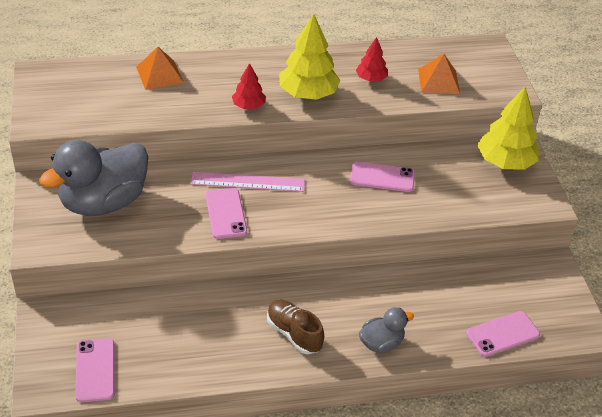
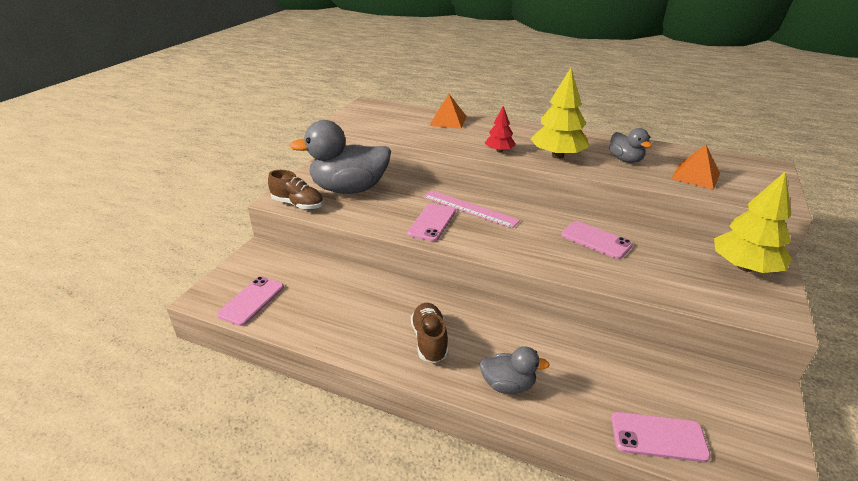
camera: 35 degrees right, 10 degrees down
(67, 244) = (298, 204): none -> brown shoe
(371, 79) = (625, 160): red tree -> grey duck

